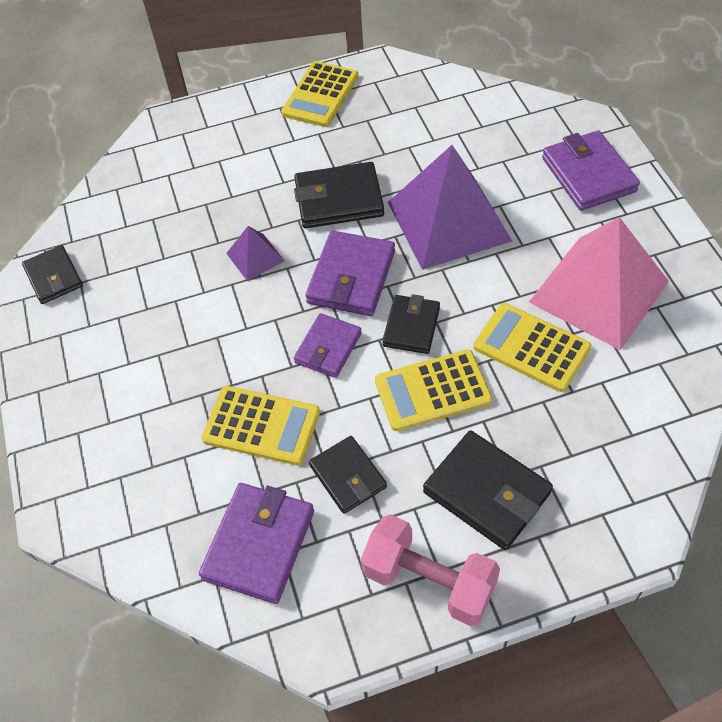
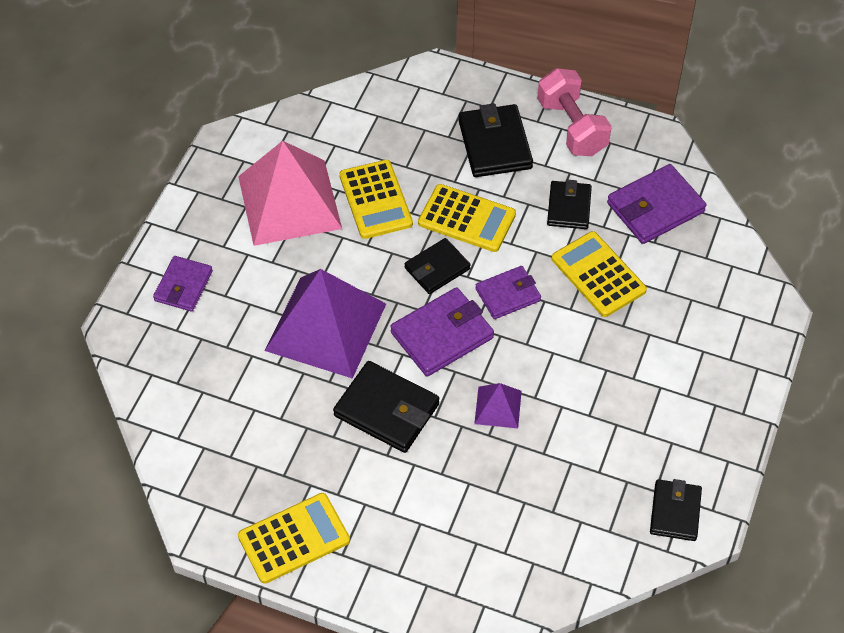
camera: 145 degrees left, 0 degrees up
(588, 174) = (183, 286): purple wallet -> purple wallet, size x0.66

